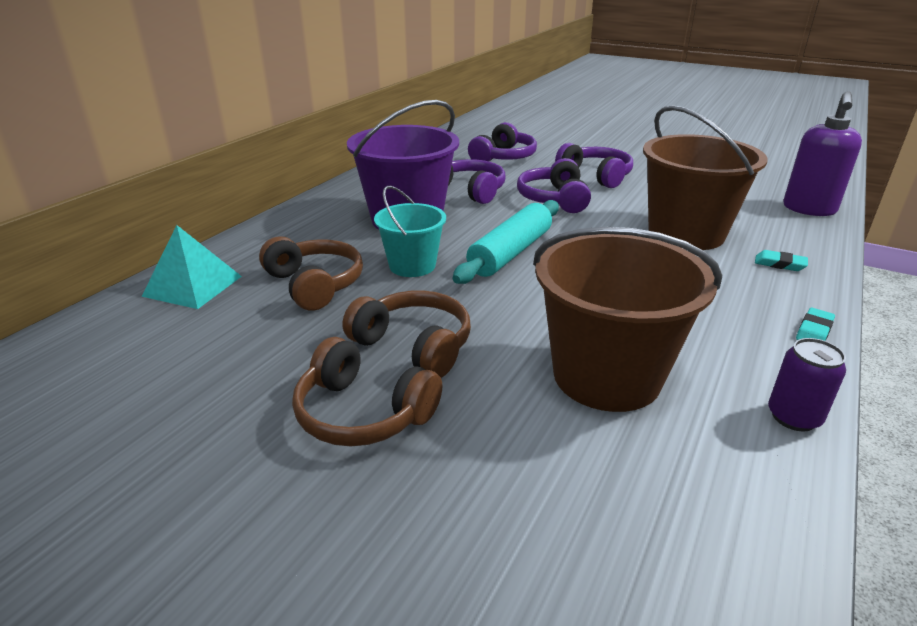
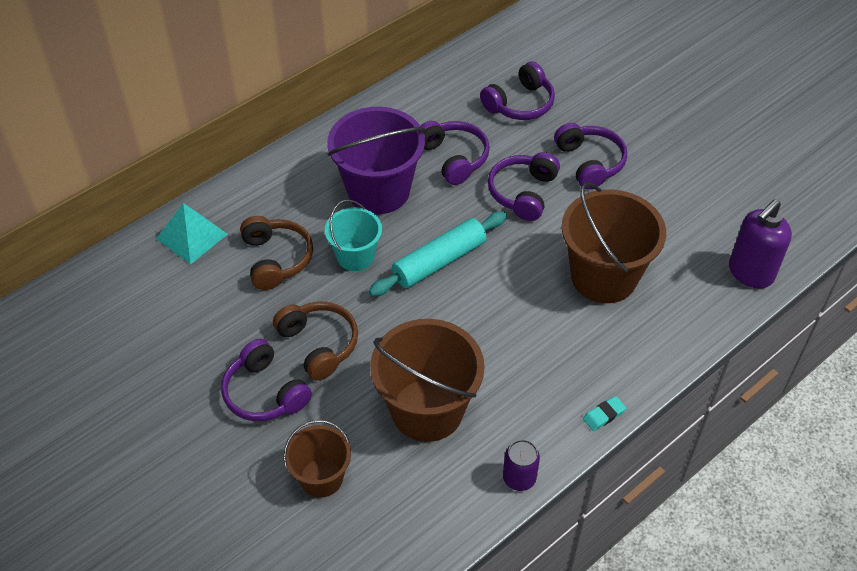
camera: 20 degrees right, 20 degrees up
(363, 413) = (265, 393): brown headphones -> purple headphones
(517, 499) = (321, 478): none -> brown bucket
(779, 264) = (648, 338): turquoise eraser -> none

